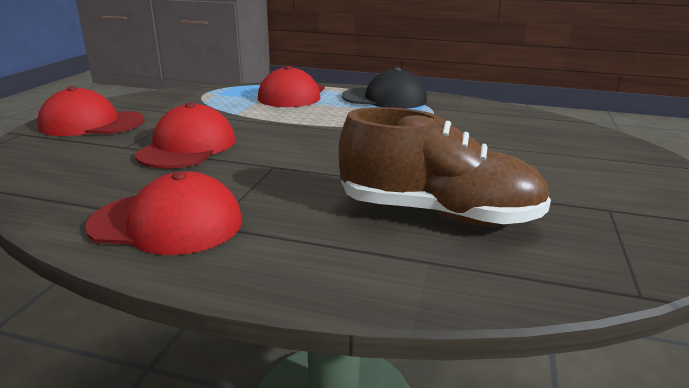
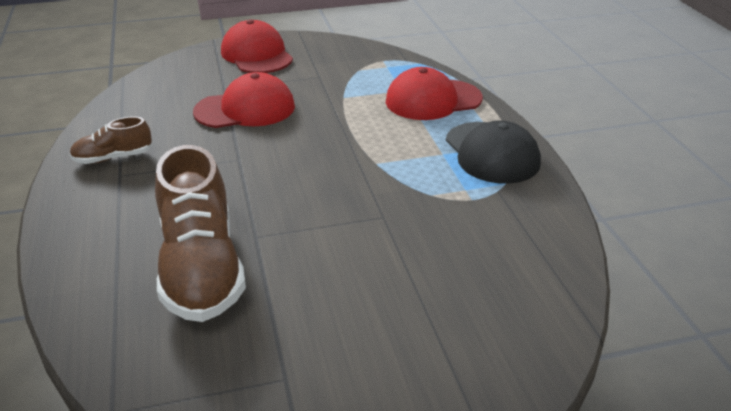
camera: 60 degrees right, 10 degrees up
(167, 223) = (113, 158): red cap -> brown shoe

